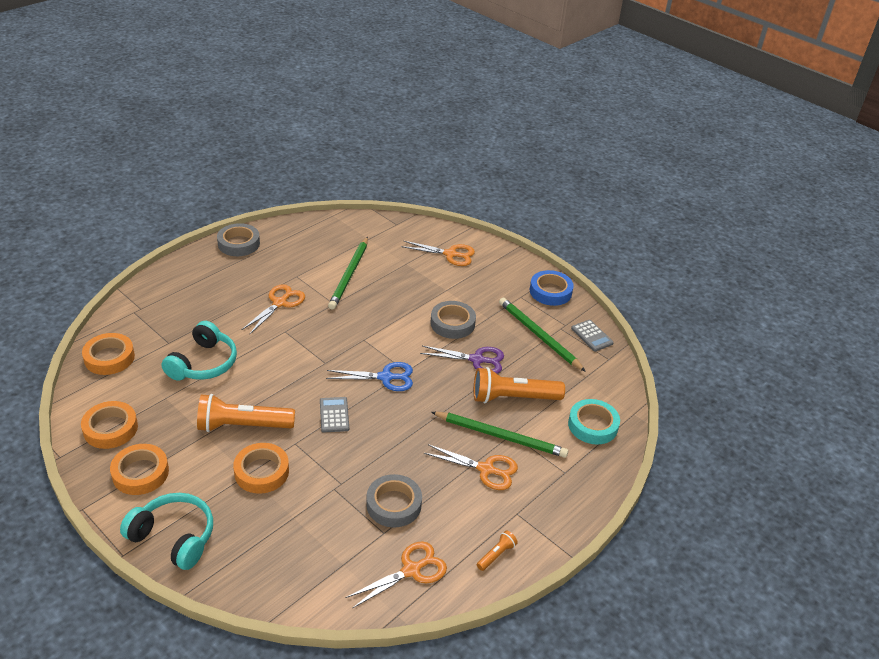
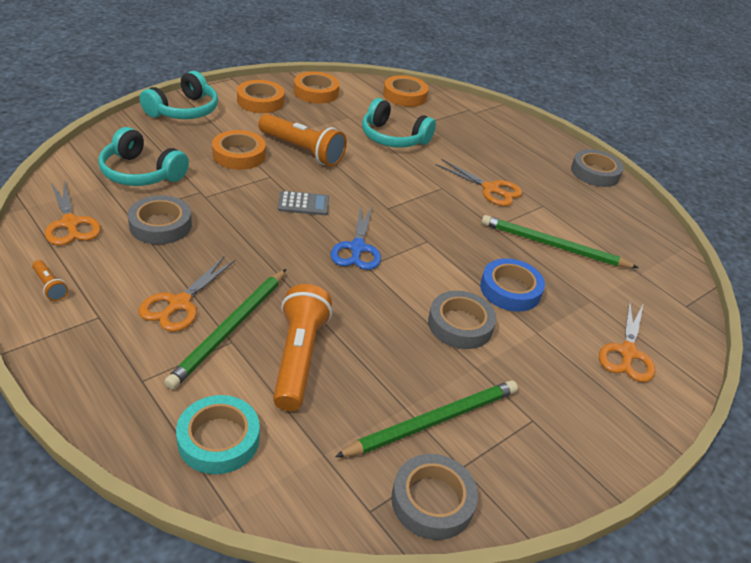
camera: 95 degrees right, 0 degrees up
(243, 426) = (302, 151): orange flashlight -> orange flashlight turned 120 degrees clockwise
(314, 541) = (141, 173): none -> turquoise headphones
(477, 360) = (382, 335): purple scissors -> none
(550, 292) = (553, 468): blue tape -> blue tape (510, 290)
(592, 336) = (432, 501): grey calculator -> grey tape

